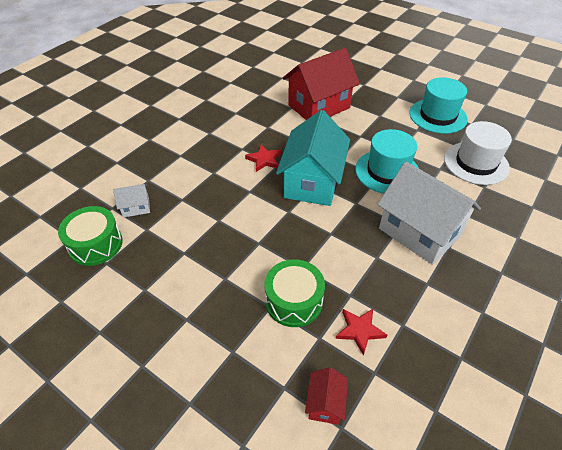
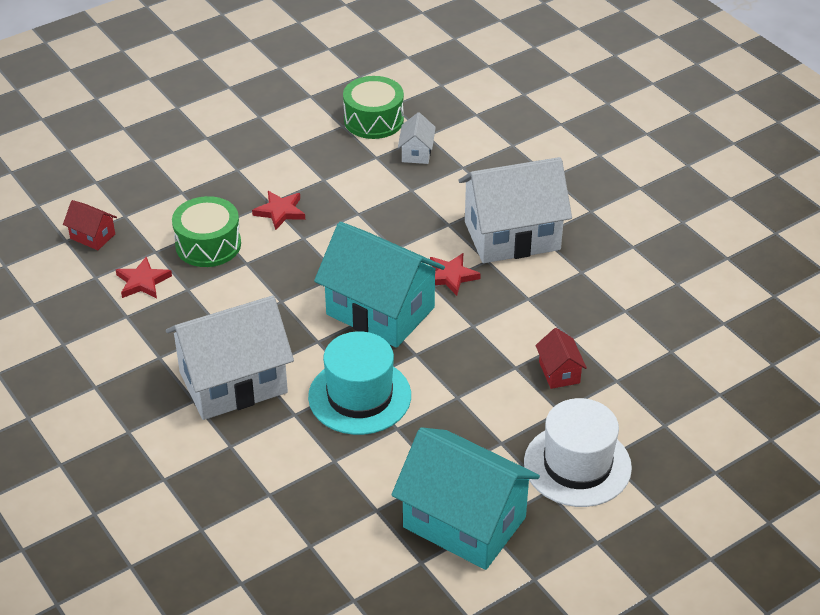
camera: 110 degrees right, 5 degrees down
(214, 143) = (512, 236): none -> white house
(234, 267) = (280, 212): none -> red star
(319, 106) = (559, 372): red house -> red house, size x0.43
(437, 116) = (464, 522): turquoise hat -> turquoise house
(476, 163) = (322, 511): white hat -> white hat (577, 465)

